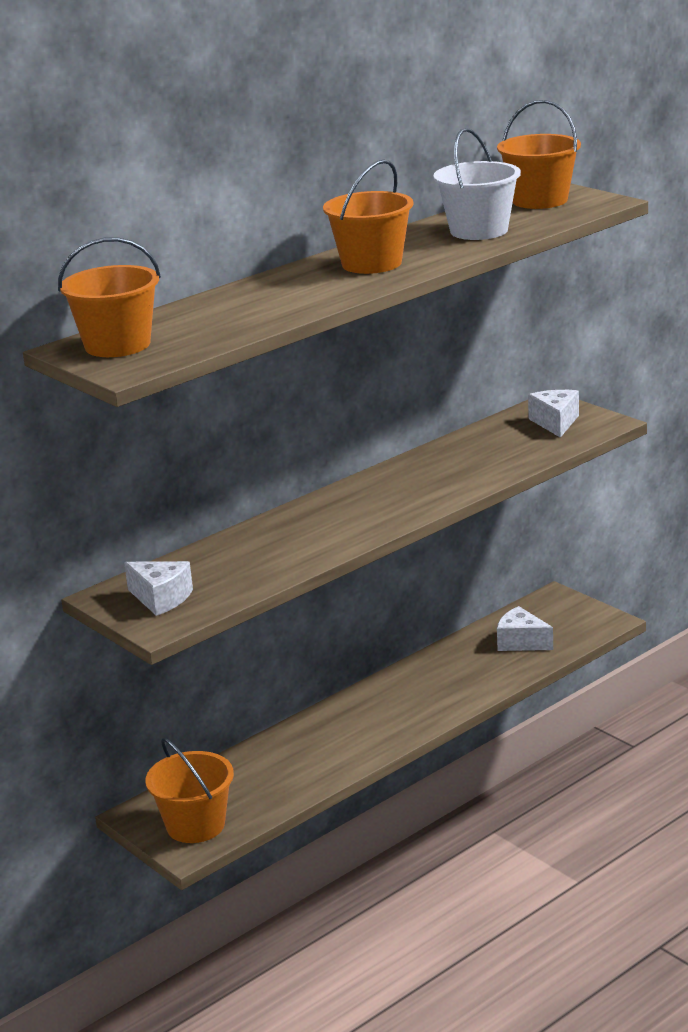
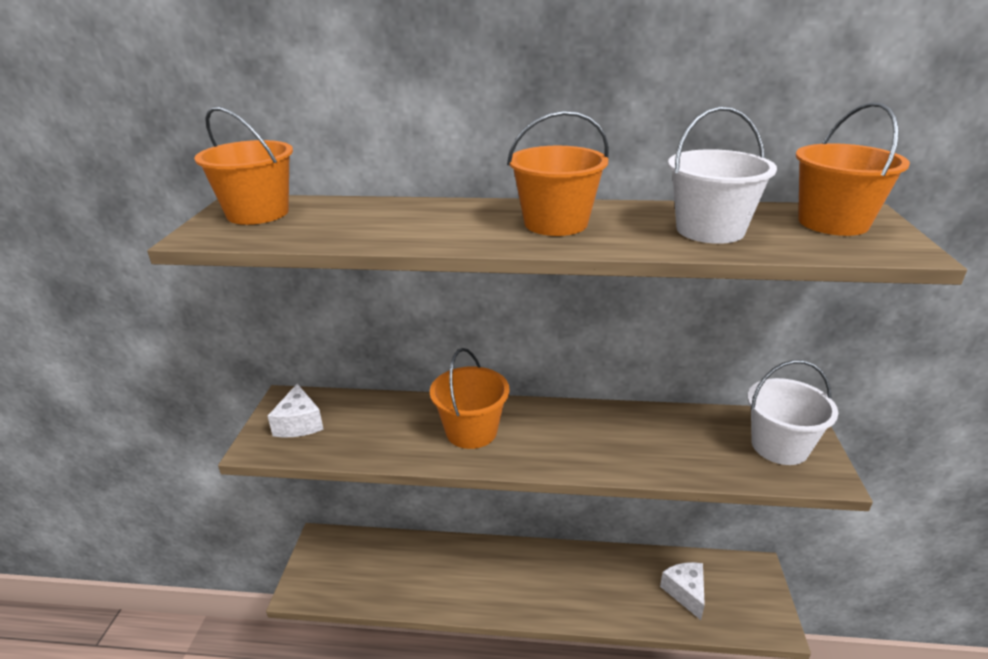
camera: 45 degrees right, 5 degrees up
(195, 825) = (326, 575): orange bucket -> orange bucket (471, 431)
(555, 423) = (779, 446): white cheese -> white bucket

